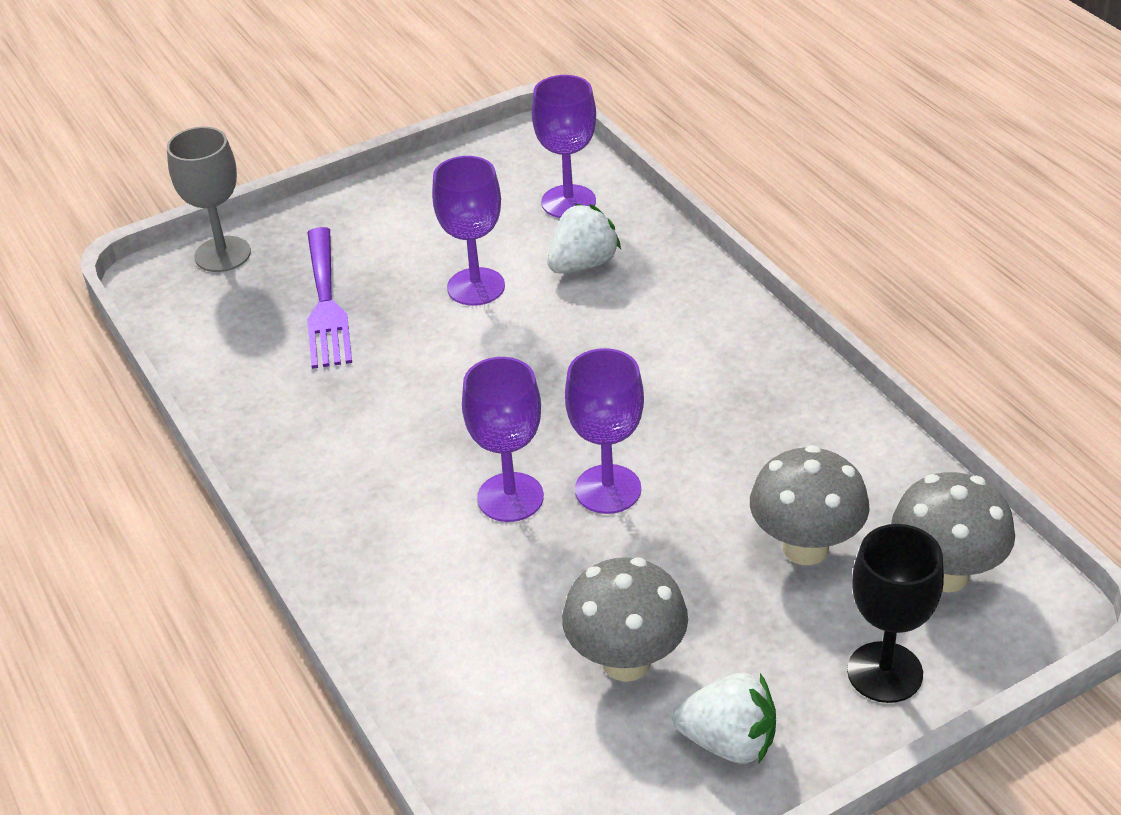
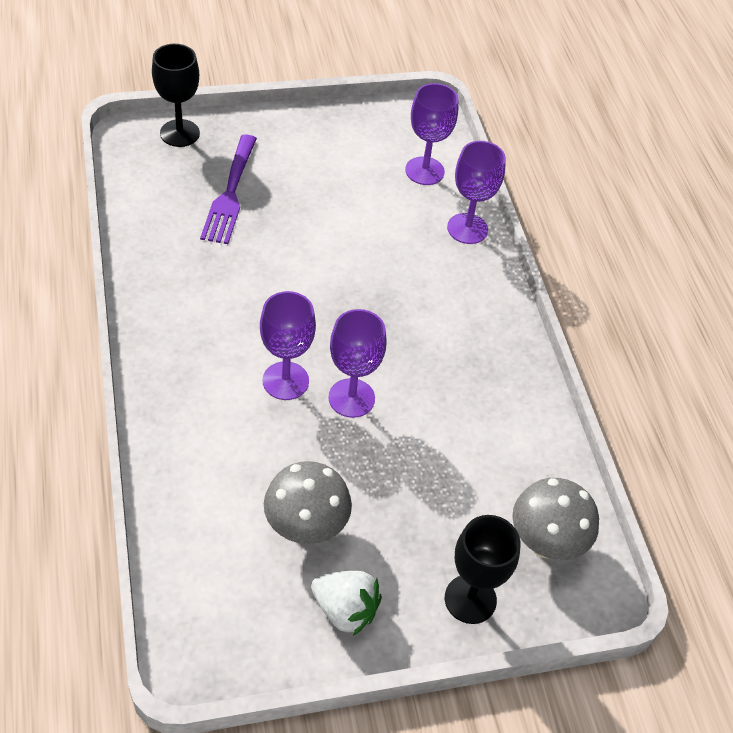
camera: 10 degrees right, 10 degrees up
(222, 254) = (180, 133): grey goblet -> black goblet
(476, 287) = (333, 215): purple goblet -> purple goblet (467, 228)
(583, 264) = (412, 222): white strawberry -> none
(805, 548) = (461, 489): grey mushroom -> none

